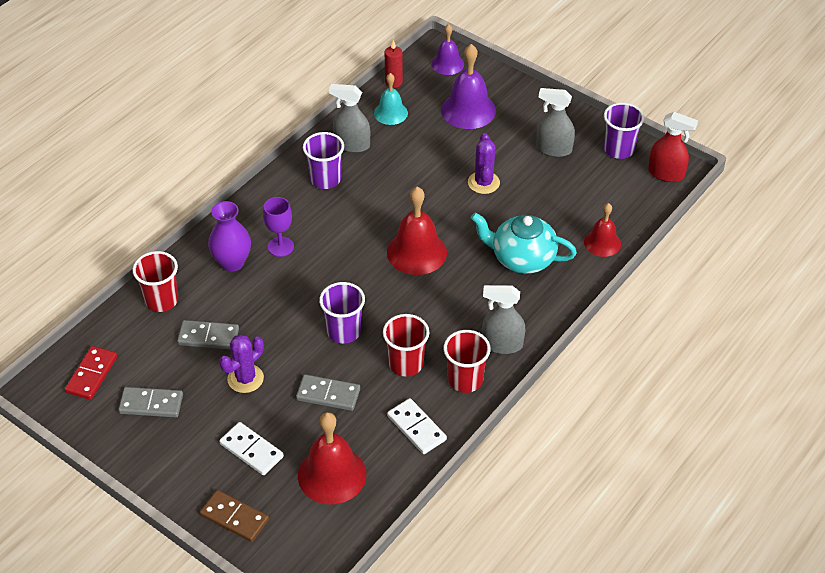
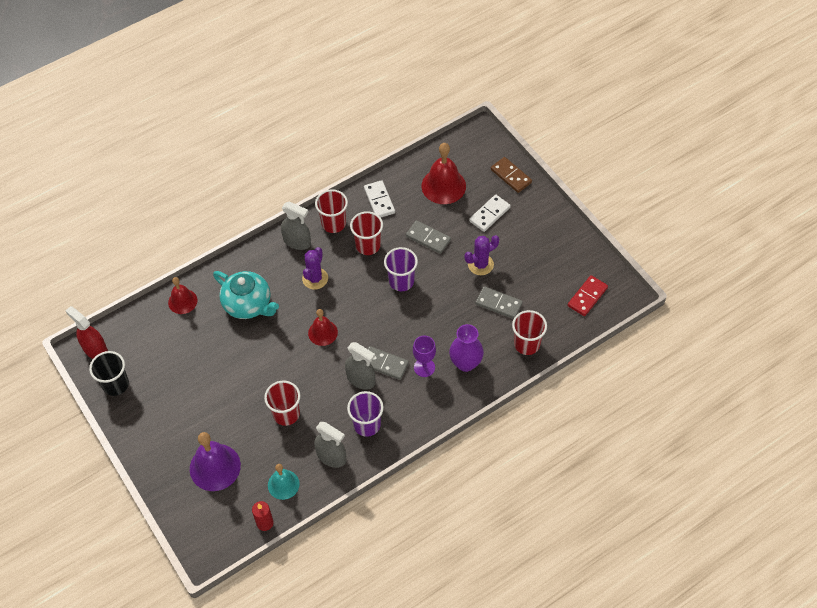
camera: 160 degrees left, 10 degrees up
(151, 404) = (549, 263): grey domino -> grey domino (384, 364)
(251, 450) = (489, 214): white domino -> white domino turned 75 degrees clockwise
(416, 252) = (323, 332): red bell -> red bell, size x0.62
(418, 168) = (286, 414): none -> red cup
(447, 64) = (205, 532): purple bell -> none
(483, 183) = (241, 383): purple cactus -> purple cactus (315, 278)
(553, 149) = (167, 401): grey spray bottle -> grey spray bottle (361, 379)
(619, 149) = (116, 384): purple cup -> black cup

